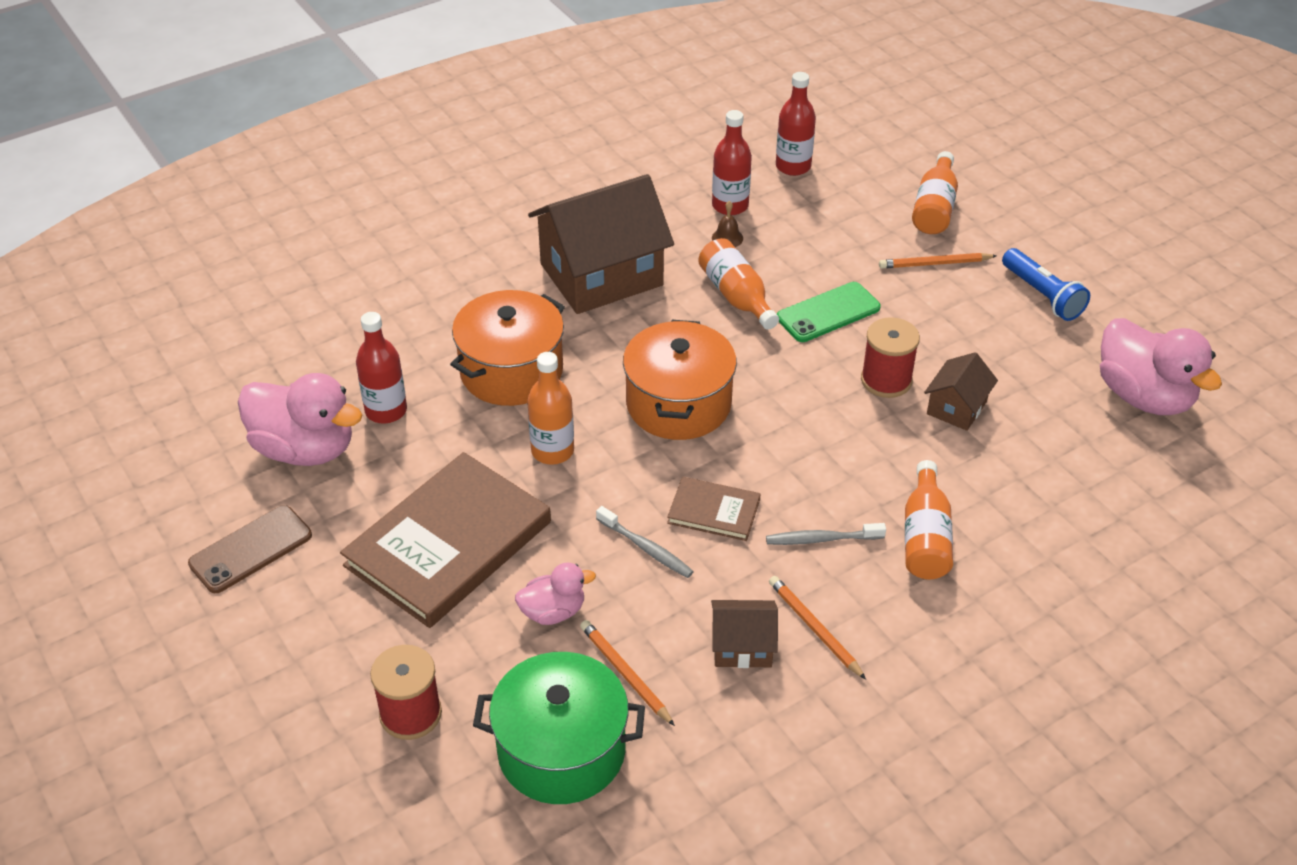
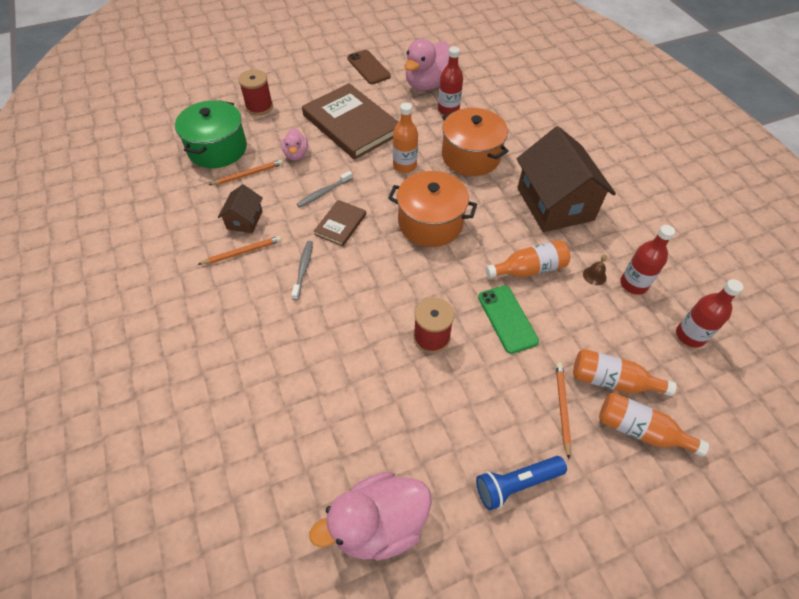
camera: 100 degrees right, 10 degrees up
(925, 537) = (286, 322): orange bottle -> orange bottle (612, 381)
(956, 407) = (395, 374): brown house -> none

